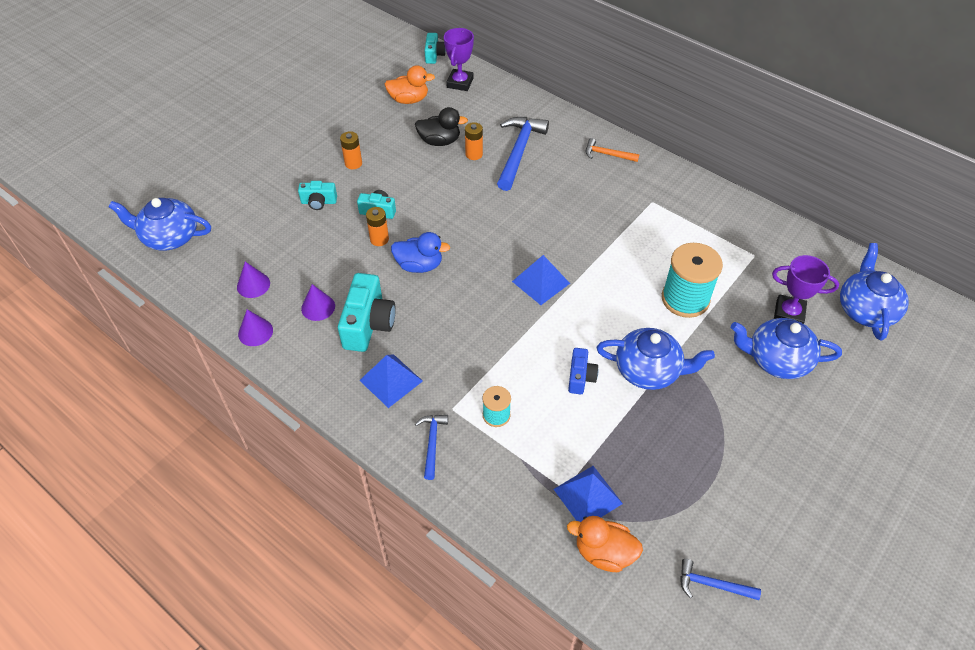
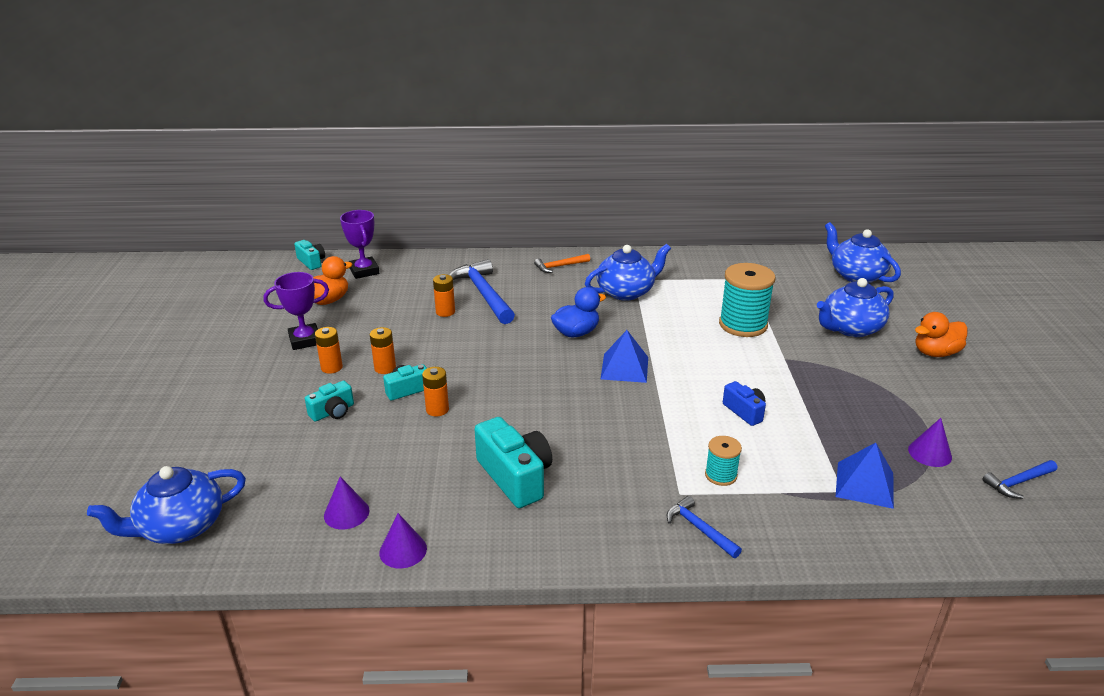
camera: 40 degrees left, 20 degrees down
(318, 307) = (445, 492): purple cone -> purple cone (929, 453)
(384, 183) = (385, 368): none -> orange battery
(391, 380) = (597, 506): blue pyramid -> none
(419, 265) = (503, 409): blue duck -> blue duck (576, 333)
(440, 141) = (400, 316): black duck -> none
(604, 553) = (930, 513): orange duck -> orange duck (935, 353)
(648, 370) = (784, 380): blue teapot -> blue teapot (626, 292)
(789, 313) = (818, 299): purple trophy -> purple trophy (305, 340)

